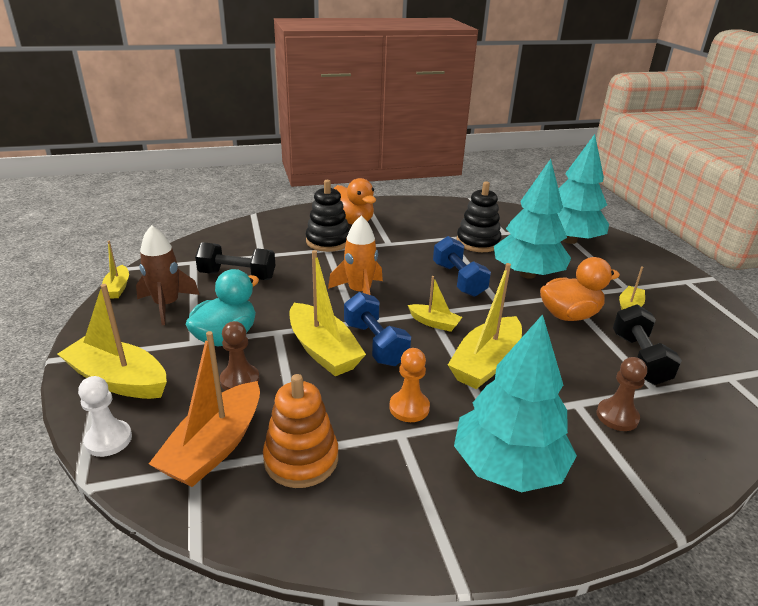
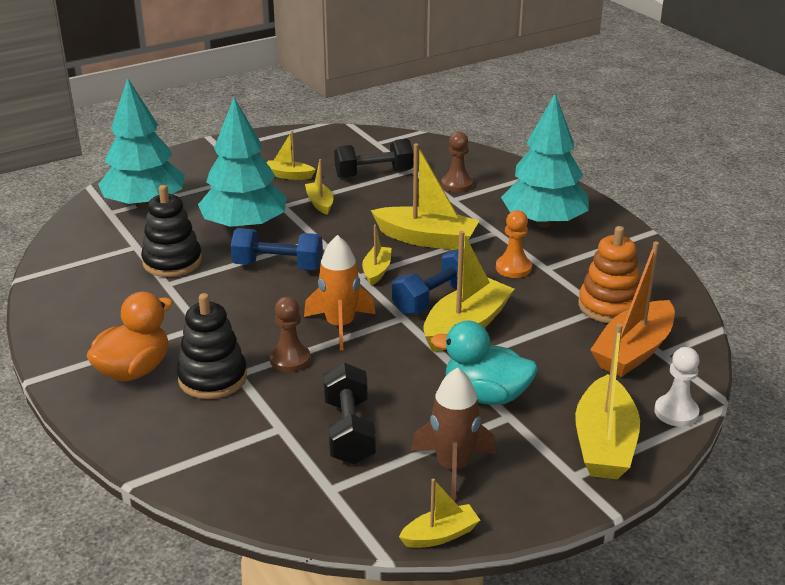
camera: 105 degrees left, 0 degrees up
(215, 447) = (633, 351): orange boat -> orange boat turned 120 degrees clockwise
(240, 380) = (545, 364): brown pawn -> brown pawn (290, 359)
(458, 280) = (278, 266): blue dumbbell -> blue dumbbell turned 45 degrees clockwise
(569, 315) = (320, 203): orange duck -> yellow boat

